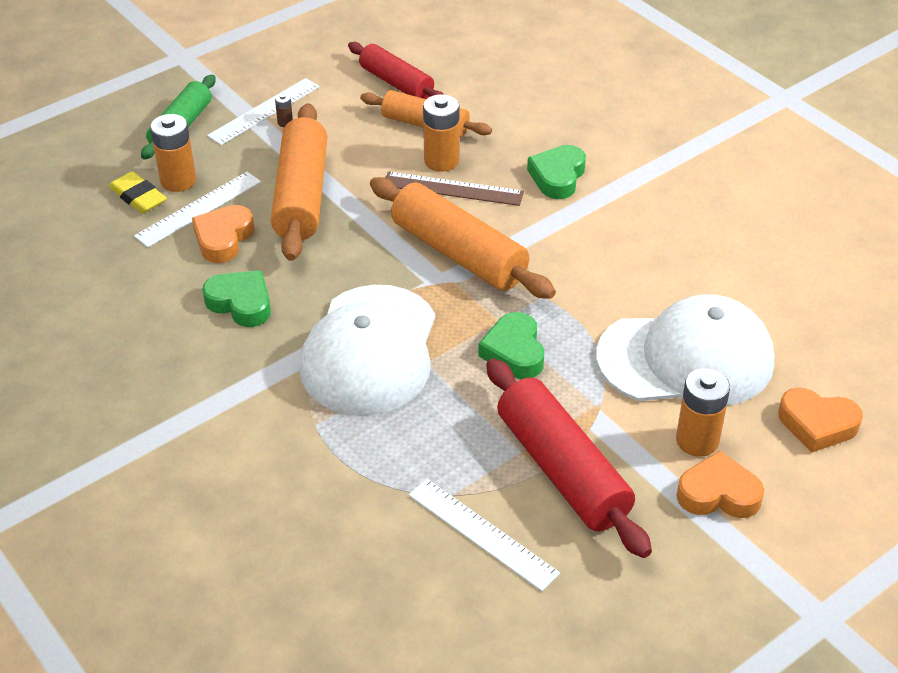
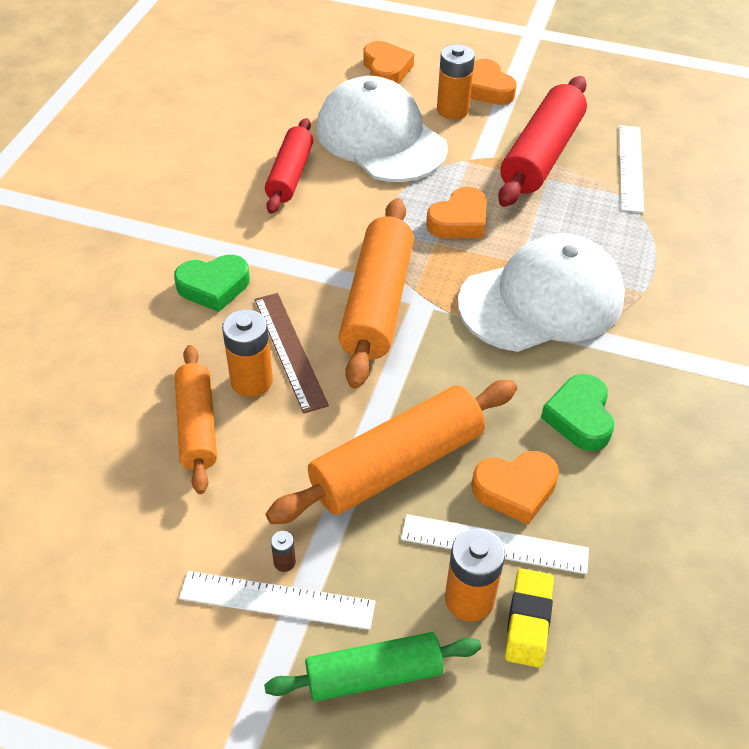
camera: 125 degrees left, 5 degrees up
(396, 83) = (131, 496): red rolling pin -> red rolling pin (290, 175)
(514, 352) = (459, 221): green heart -> orange heart

